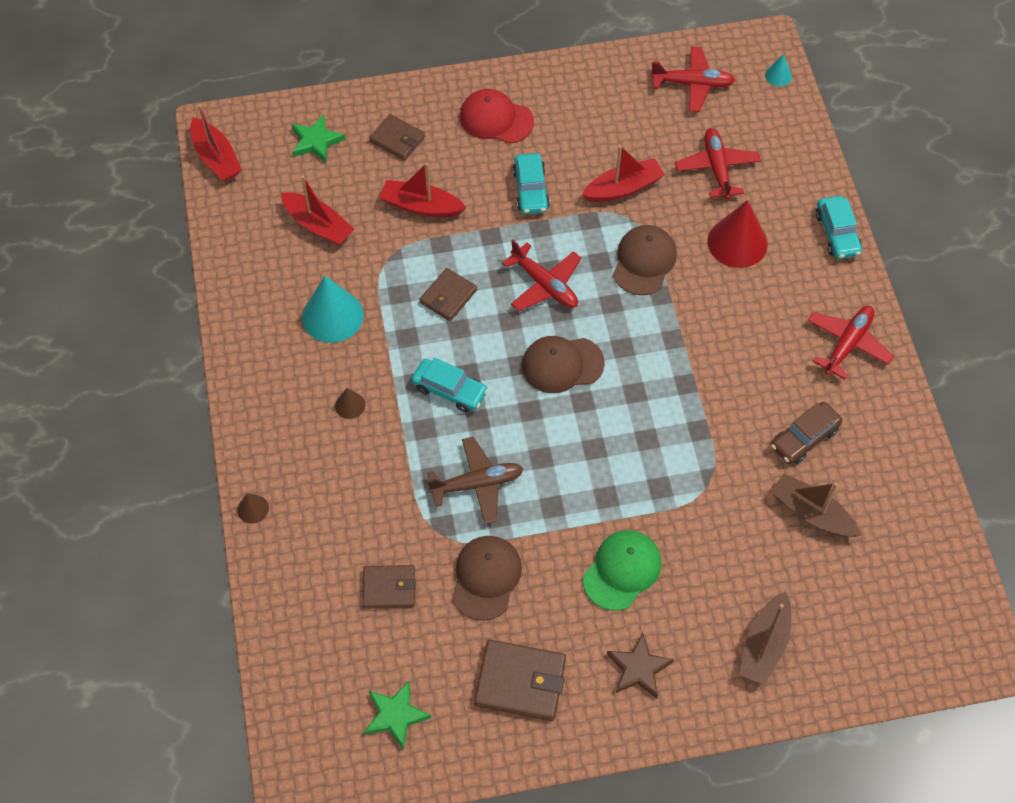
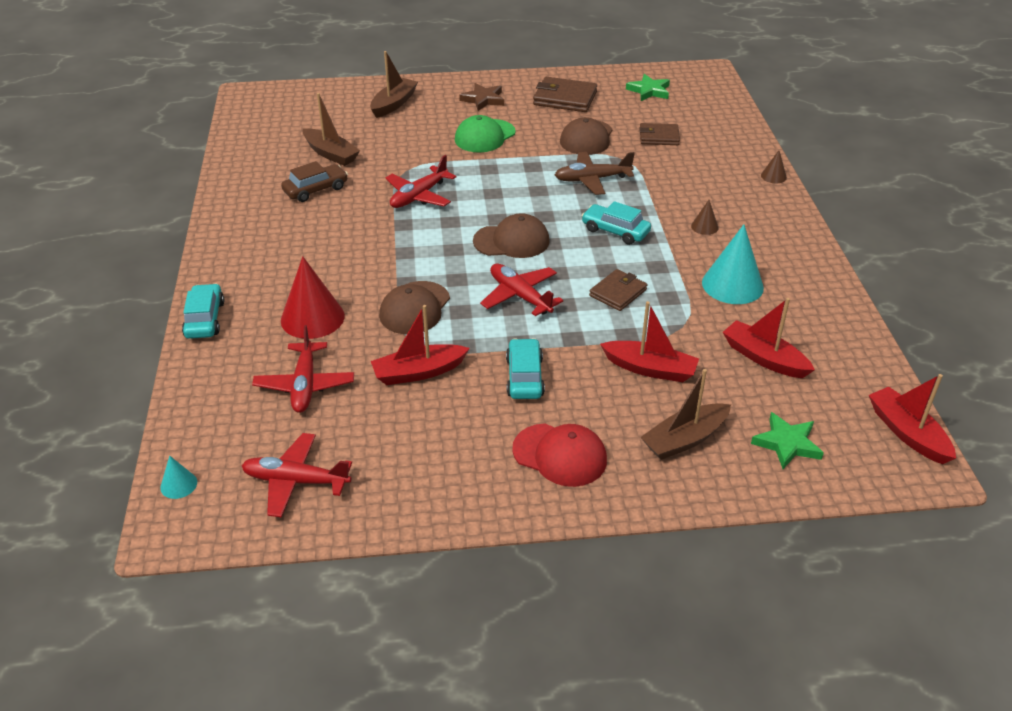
camera: 175 degrees left, 20 degrees down
(397, 139) = (684, 439): brown wallet -> brown boat
(847, 344) = (245, 240): red plane -> red plane (419, 196)

